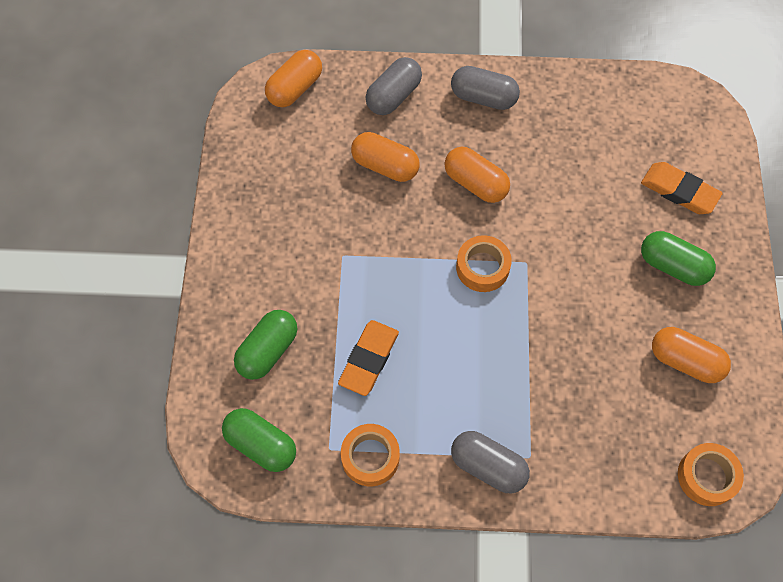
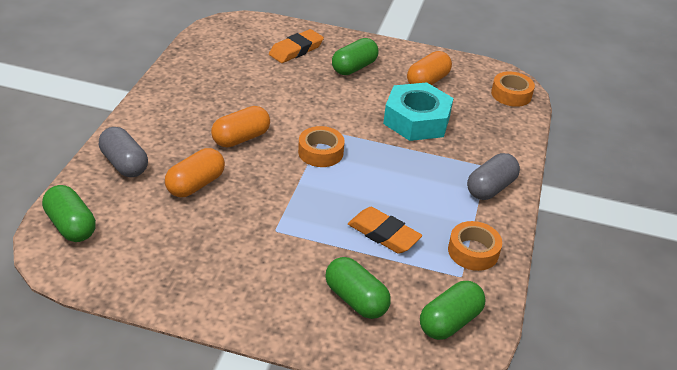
camera: 80 degrees left, 25 degrees down
(295, 88) = (71, 225): orange capsule -> green capsule
(483, 97) = (160, 115): grey capsule -> none
(590, 361) = (416, 120): none -> turquoise nut

